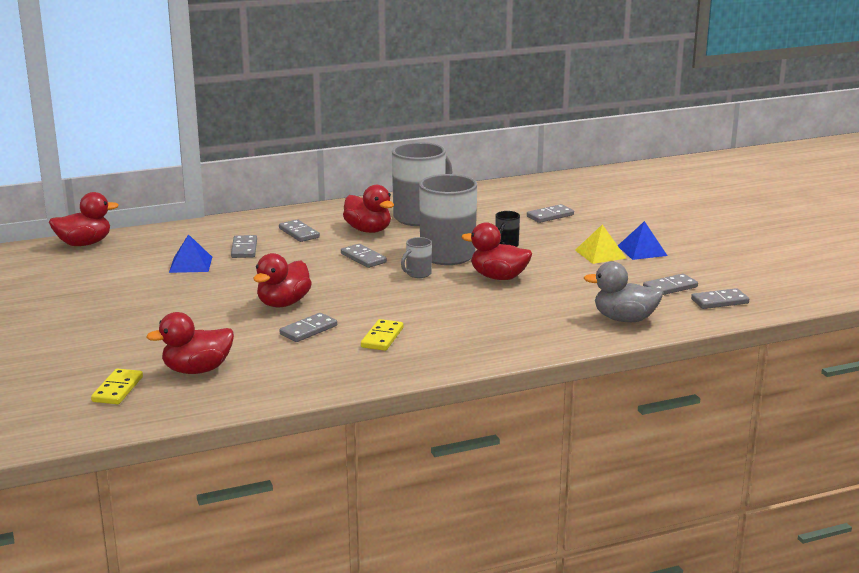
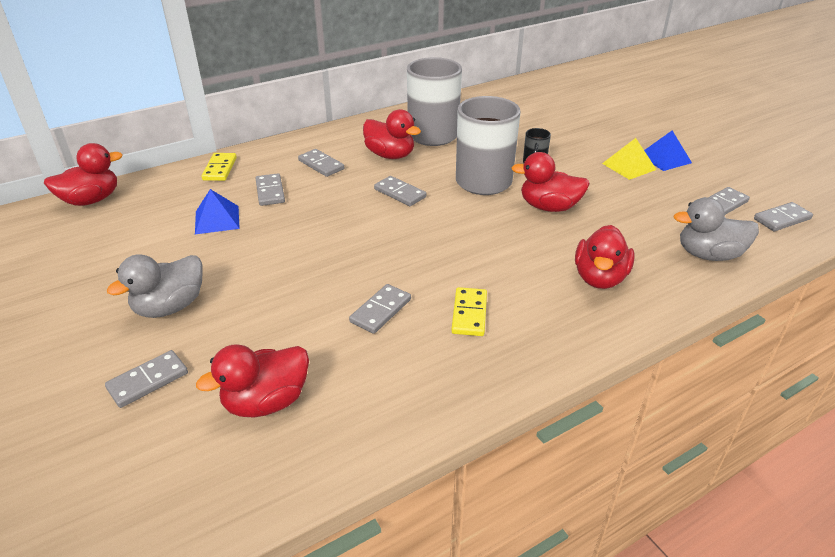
camera: 10 degrees left, 15 degrees up
(117, 389) = (168, 457): yellow domino -> yellow domino (220, 169)
(137, 314) = (170, 307): none -> grey duck
(283, 303) = (337, 270): red duck -> red duck (599, 278)
(418, 274) = (465, 210): grey mug -> none
(550, 216) = (555, 123): grey domino -> grey domino (148, 381)

